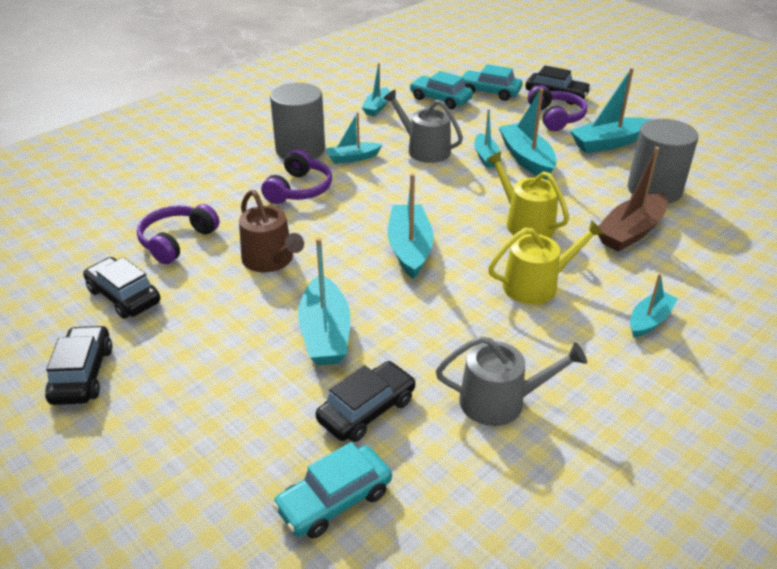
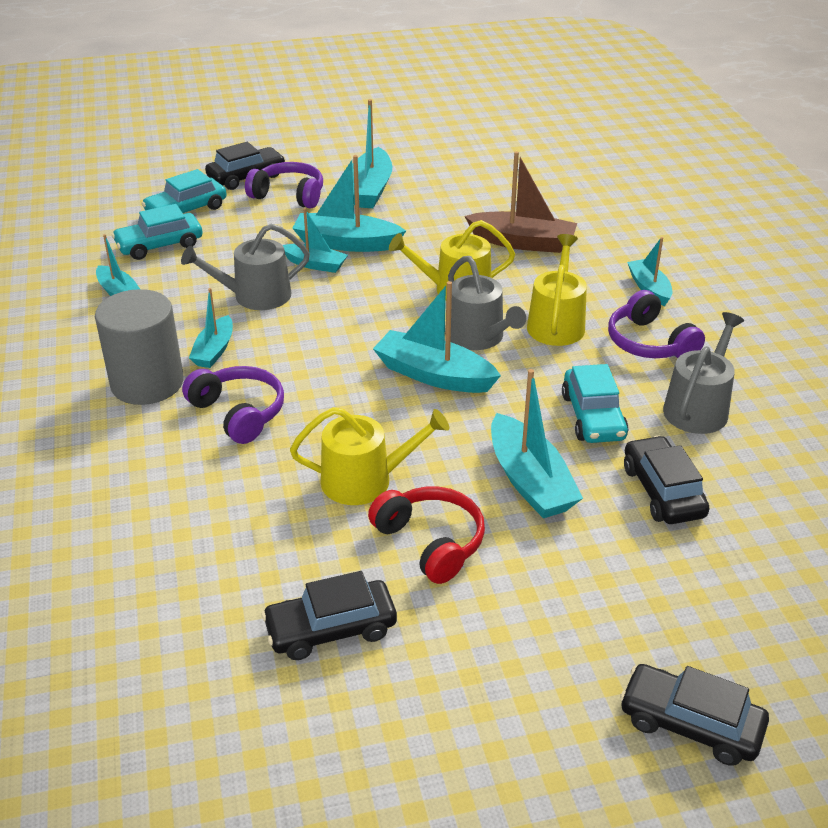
camera: 60 degrees left, 0 degrees up
(82, 374) = (463, 704): black car -> black car (690, 724)
(177, 241) = (250, 549): purple headphones -> purple headphones (649, 343)
(228, 309) = (431, 542): none -> red headphones
(271, 260) = (365, 480): brown watering can -> yellow watering can
(325, 333) = (529, 481): turquoise boat -> turquoise boat turned 45 degrees clockwise
(334, 500) = (768, 552): turquoise car -> turquoise car (593, 417)
(476, 253) = (478, 337): none -> grey watering can
(631, 232) = (522, 242): brown boat -> brown boat turned 60 degrees counterclockwise
(654, 190) = (471, 202): grey cylinder -> none

